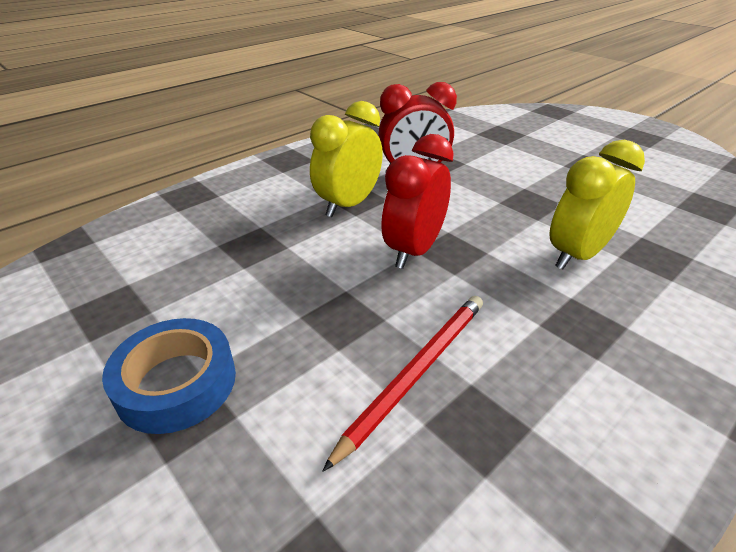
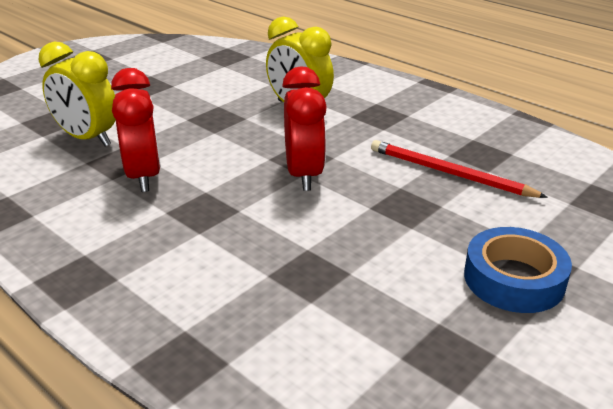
camera: 95 degrees left, 5 degrees down
(348, 205) = (218, 216): yellow clock -> yellow clock (87, 138)
(414, 251) = (304, 175): red clock -> red clock turned 120 degrees counterclockwise

